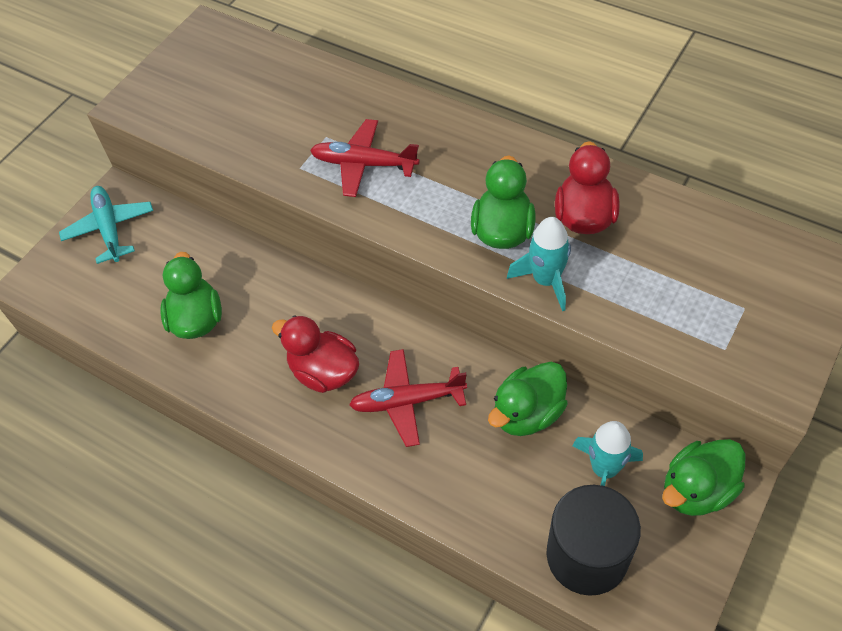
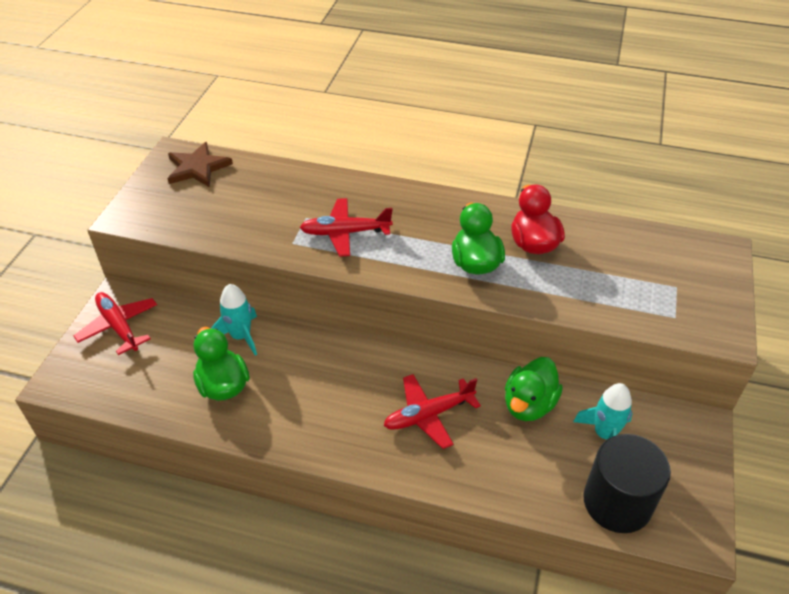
camera: 20 degrees left, 10 degrees down
(110, 228) = (119, 326): turquoise plane -> red plane
(225, 52) = (197, 168): none -> brown star
(324, 372) = (350, 405): red duck -> none
(546, 280) = (523, 293): turquoise rocket -> turquoise rocket (241, 336)
(697, 490) = (679, 434): green duck -> none

